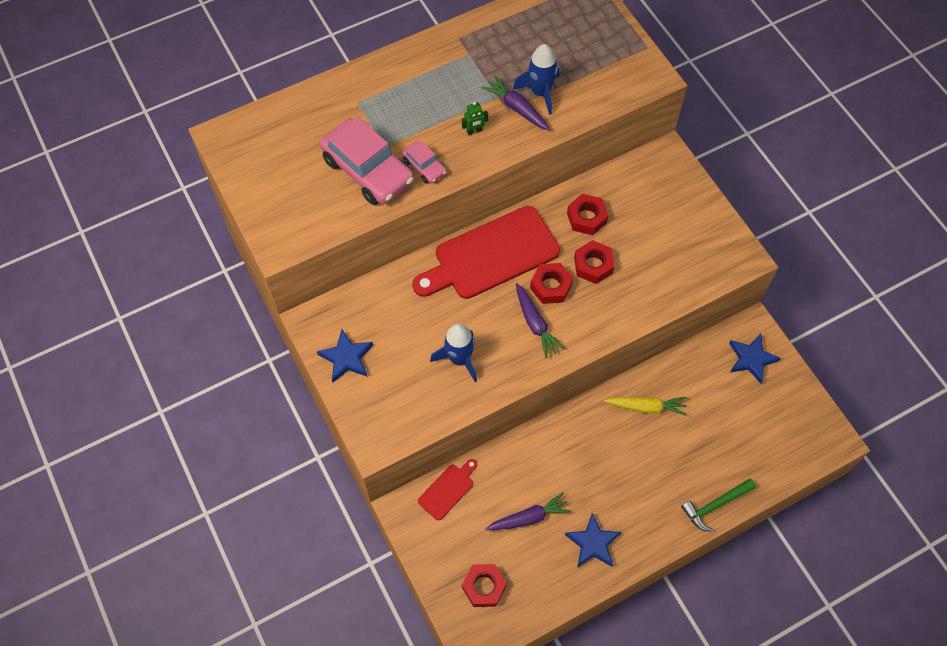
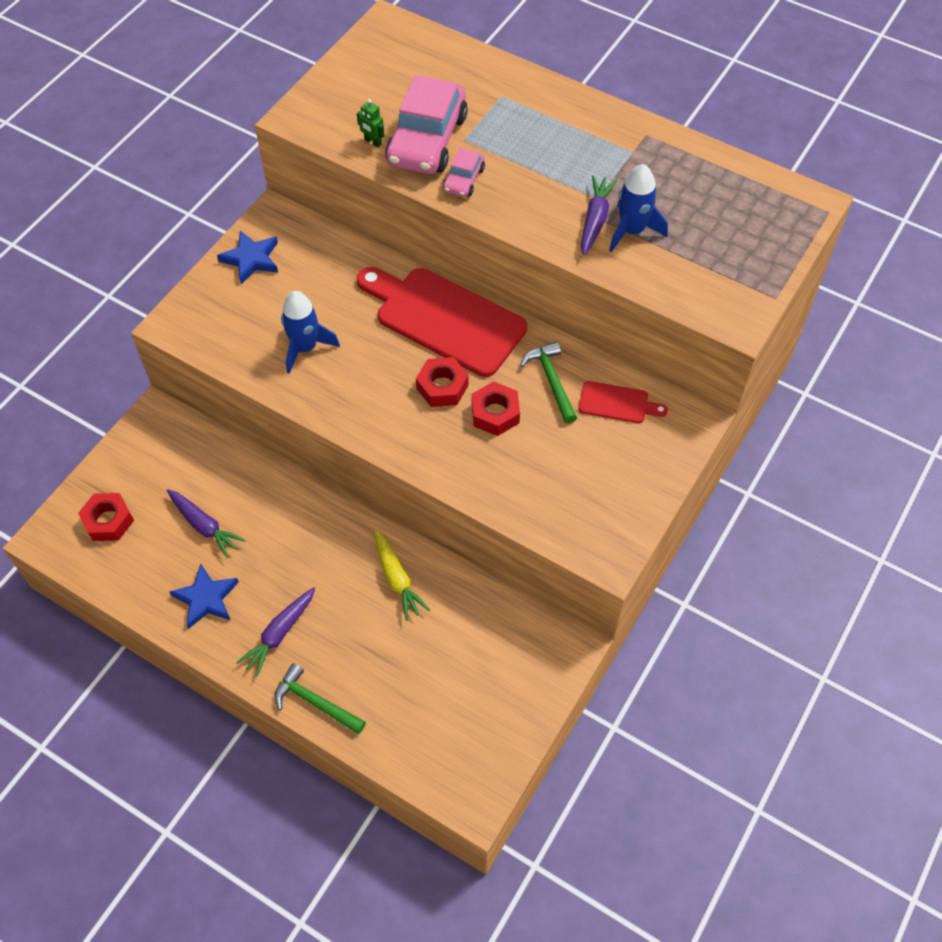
camera: 60 degrees right, 5 degrees down
(448, 490) = (197, 441): red cutting board -> red cutting board (617, 403)
(474, 131) = (538, 199): green robot -> green robot (373, 142)
(535, 324) = (387, 393): purple carrot -> purple carrot (279, 634)
(586, 218) = (551, 381): red nut -> green hammer
(751, 359) = (527, 662): blue star -> none

